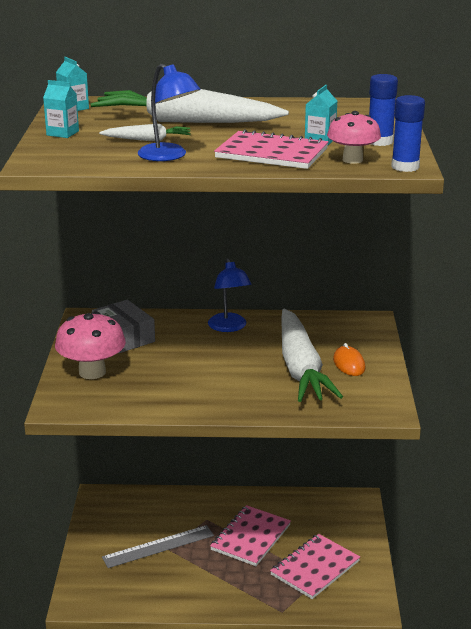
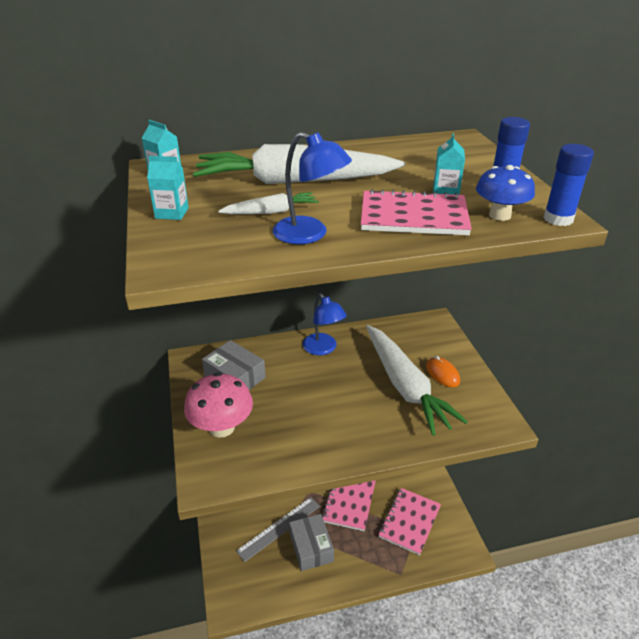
camera: 15 degrees left, 10 degrees up
(187, 569) = (311, 547): none -> grey box
(352, 160) = (500, 215): pink mushroom -> blue mushroom

